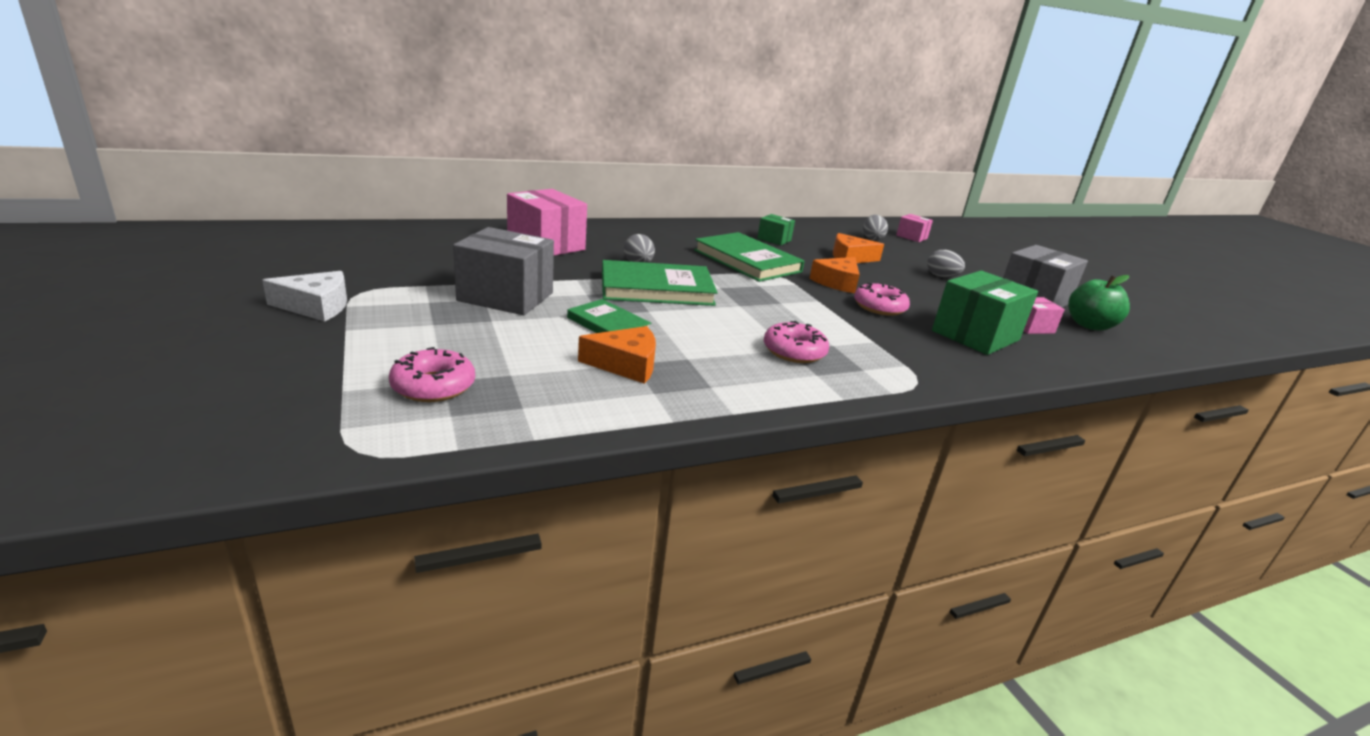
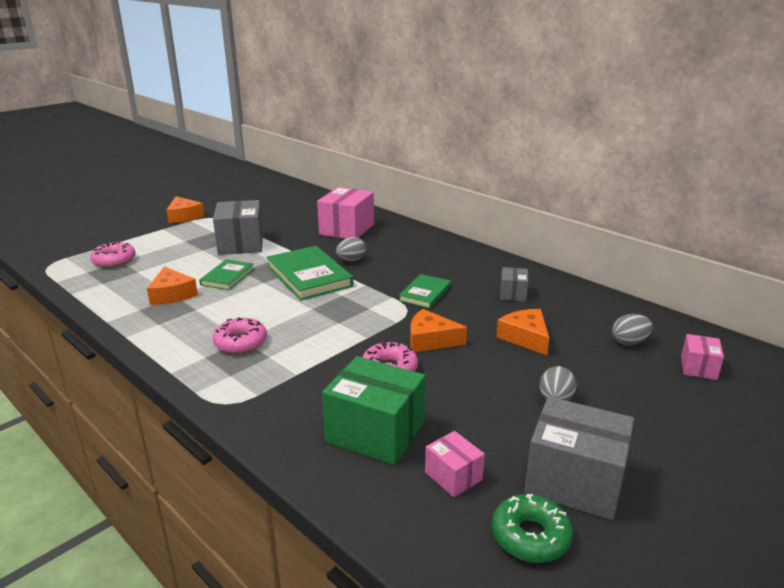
camera: 70 degrees right, 0 degrees up
(316, 306) = (184, 216): white cheese -> orange cheese
(747, 261) = (425, 293): green book -> green book, size x0.58
(774, 239) = (513, 294): green box -> grey box
(1089, 325) = (530, 536): green apple -> green donut

